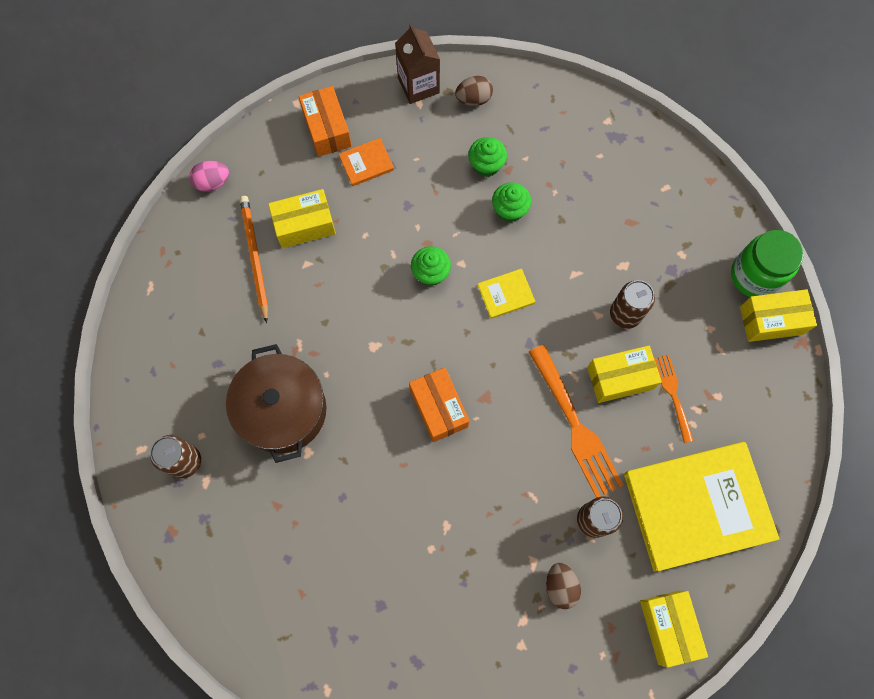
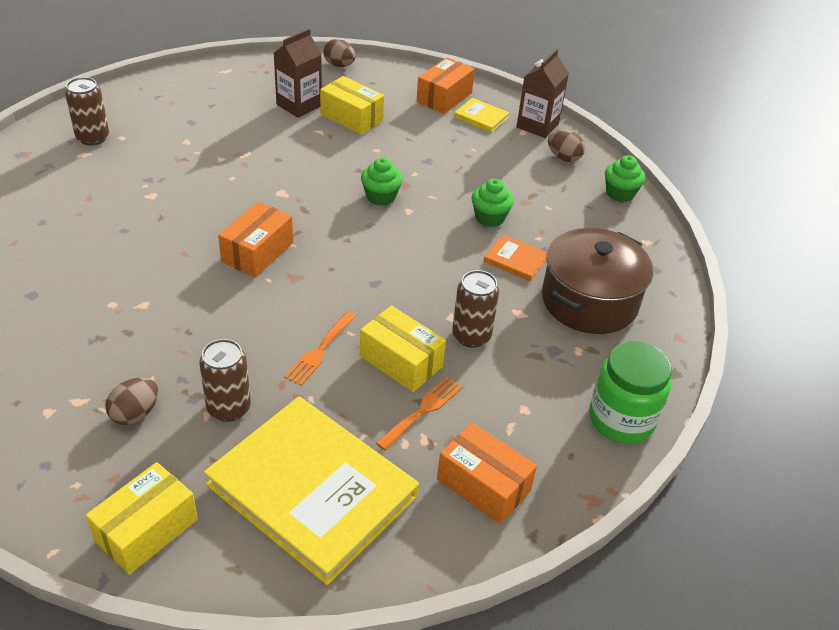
camera: 50 degrees right, 30 degrees down
(212, 182) = (339, 65): pink egg -> brown egg
(254, 257) = (299, 105): orange pencil -> brown carton
(283, 410) = (179, 168): brown pot -> brown pot (589, 301)
(366, 163) = (439, 126): orange book -> orange book (515, 260)
(486, 165) = (514, 188): green cupcake -> green cupcake (620, 193)
(506, 294) = (407, 248): yellow book -> yellow book (481, 117)
(575, 426) = (320, 350): orange fork -> orange fork, size x0.56
(754, 399) = (483, 485): none -> orange box
(771, 320) = (587, 457): yellow box -> none

